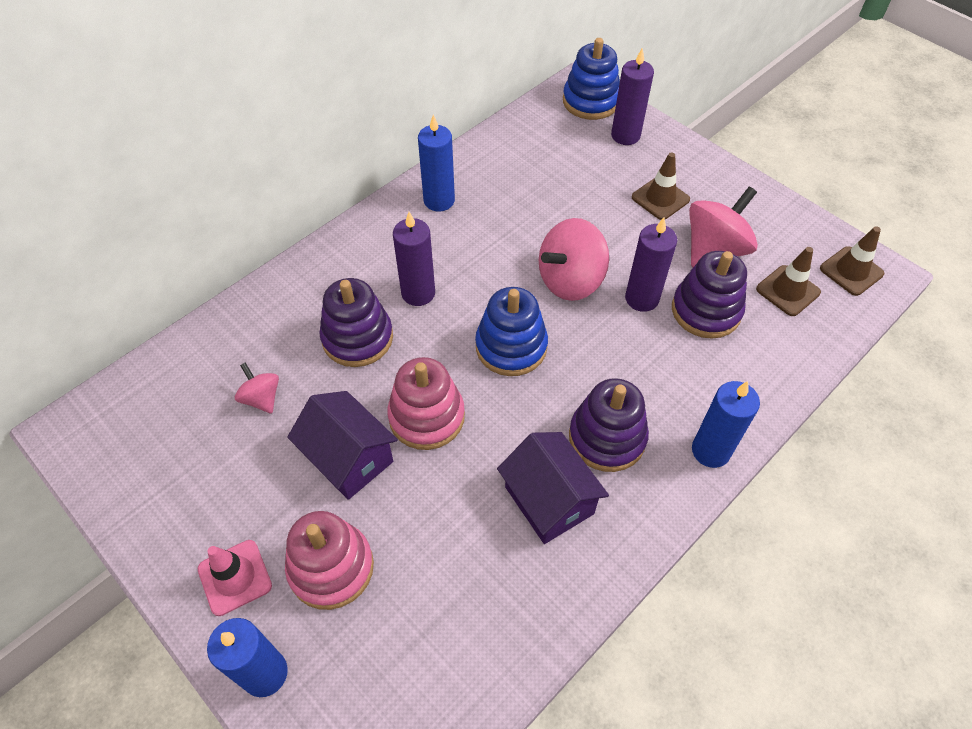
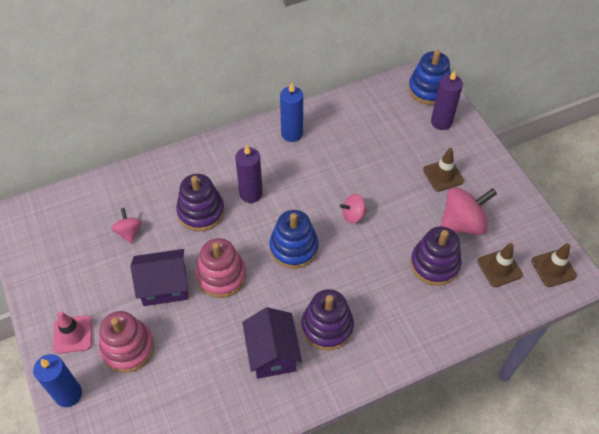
camera: 20 degrees right, 0 degrees up
(349, 458) = (164, 286): purple house -> purple house turned 75 degrees counterclockwise
(570, 280) = (353, 215): pink spinning top -> pink spinning top, size x0.54
(642, 298) = (395, 242): purple candle -> none
(710, 451) = (390, 357): blue candle -> none

